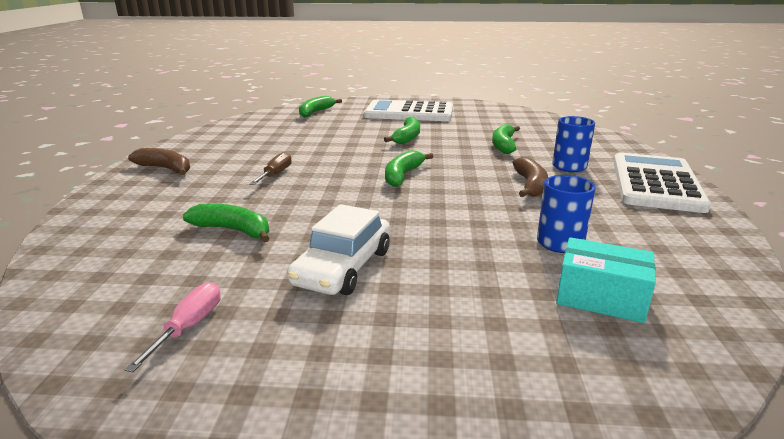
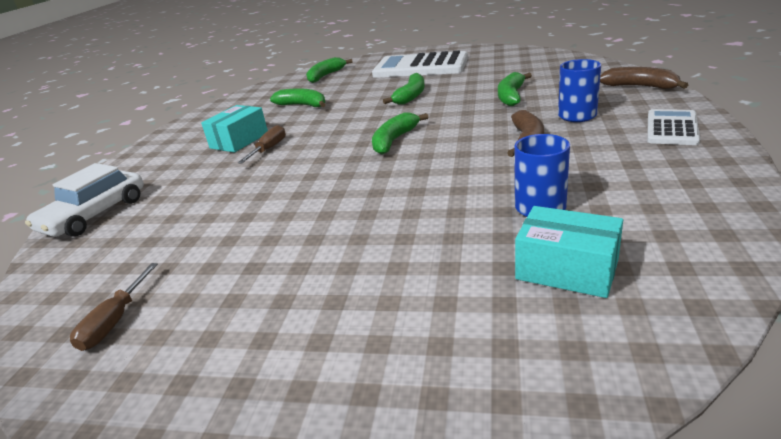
camera: 10 degrees right, 5 degrees up
(150, 331) = (115, 321): none -> brown screwdriver
(166, 169) = (169, 151): brown banana -> brown banana (640, 87)
(189, 327) = (150, 316): pink screwdriver -> none
(233, 230) = (214, 213): green banana -> green banana (303, 105)
(241, 164) = (239, 140): none -> turquoise box
(343, 267) = (308, 247): white car -> white car (94, 214)
(656, 183) = (672, 128): white calculator -> white calculator, size x0.55

